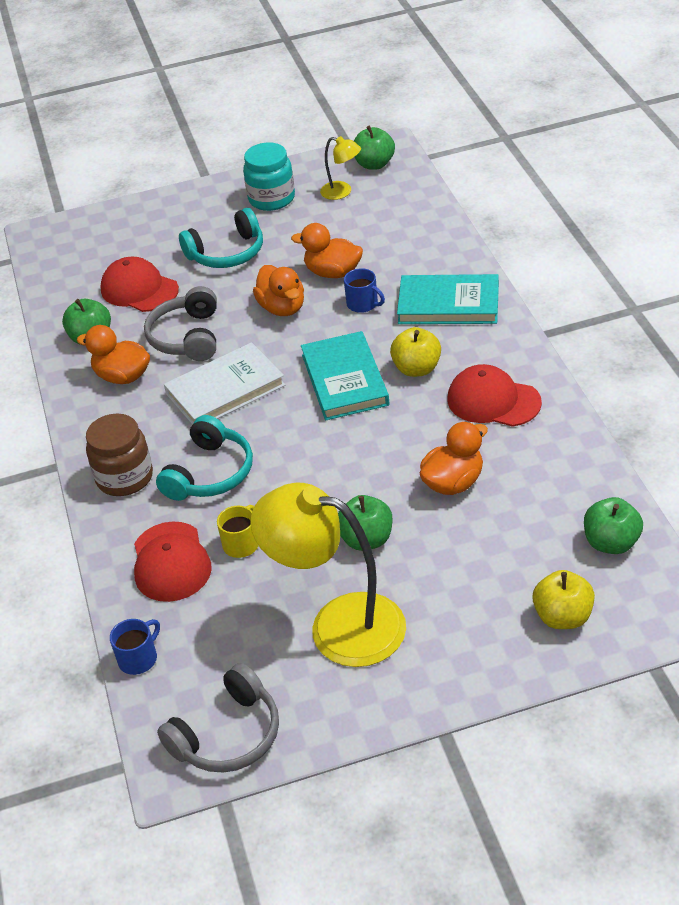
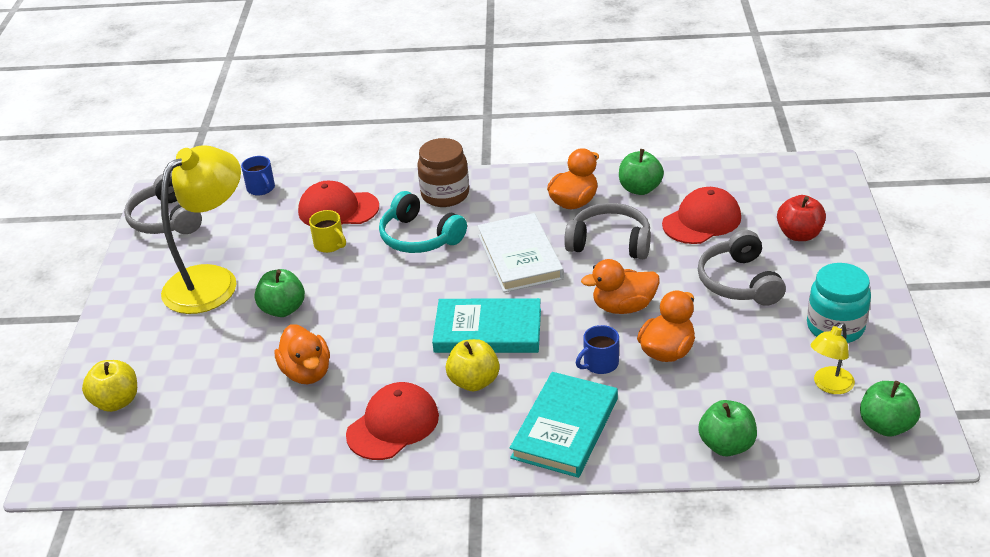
camera: 105 degrees right, 5 degrees down
(150, 233) = (799, 234): none -> red apple
(227, 253) = (739, 282): turquoise headphones -> grey headphones
(611, 543) = (162, 455): green apple -> green apple (726, 445)

